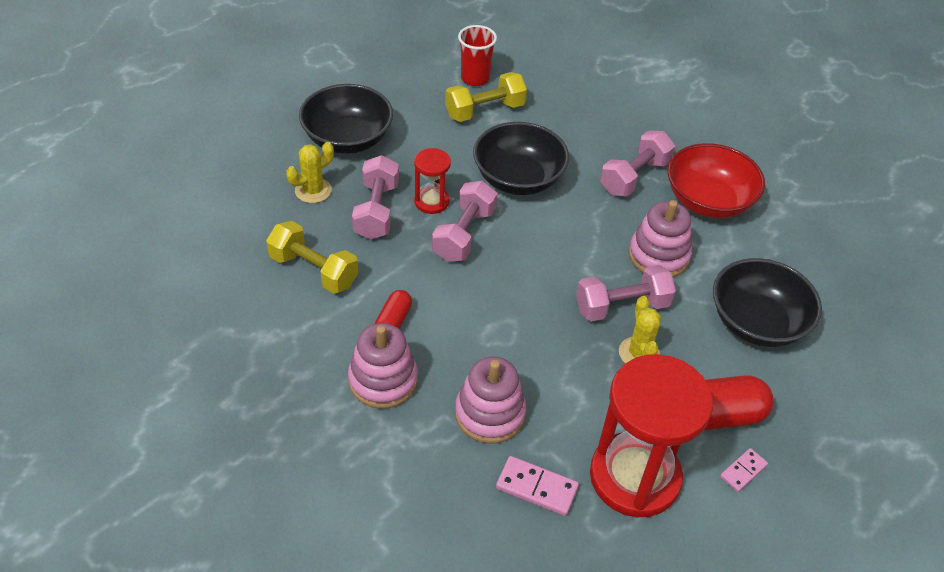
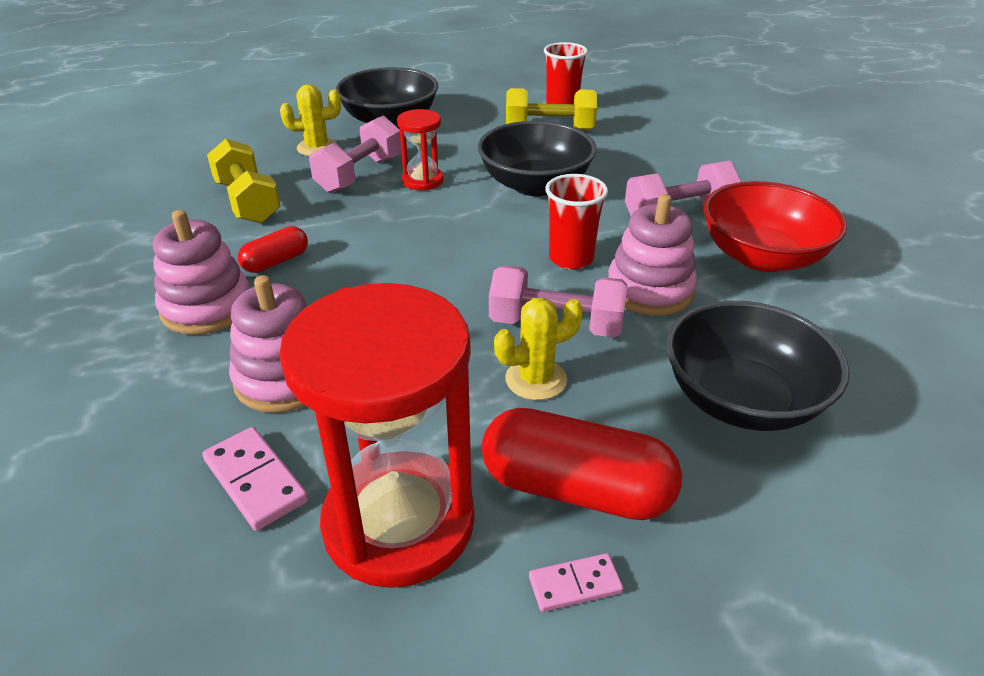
camera: 30 degrees right, 10 degrees down
(464, 235) = (429, 213): pink dumbbell -> none
(592, 245) = (571, 258): none -> red cup
(639, 353) = (536, 379): yellow cactus -> yellow cactus turned 45 degrees clockwise

